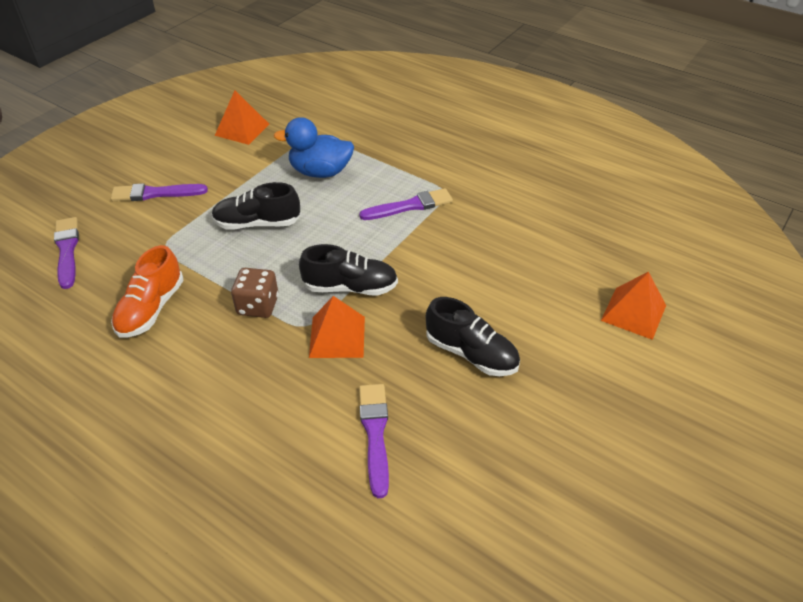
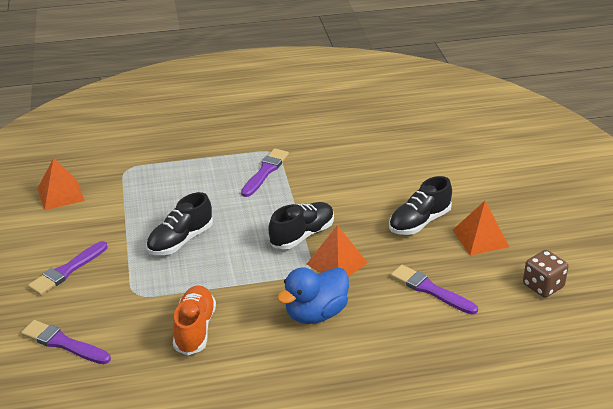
camera: 45 degrees left, 10 degrees down
(151, 309) = (194, 329): orange shoe -> orange shoe turned 150 degrees counterclockwise
(258, 305) = (262, 281): brown dice -> brown dice (543, 286)
(320, 172) = (171, 187): blue duck -> blue duck (316, 314)
(471, 353) = (419, 222): black shoe -> black shoe turned 150 degrees clockwise
(633, 312) = (467, 152): orange pyramid -> orange pyramid (480, 238)

